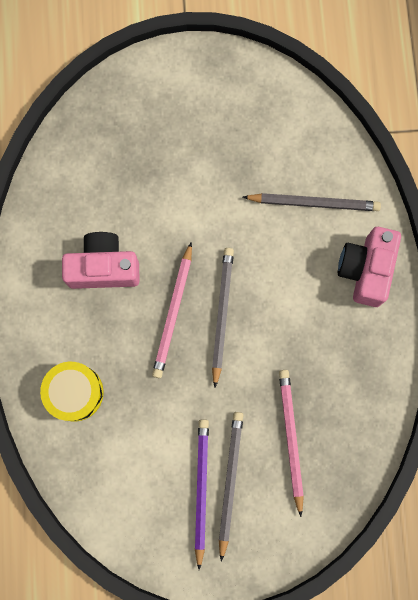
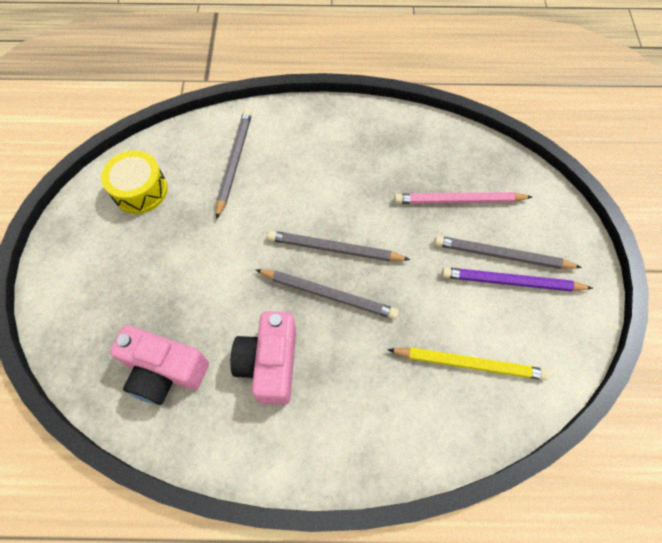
camera: 85 degrees left, 15 degrees down
(75, 392) = (410, 406): yellow drum -> yellow drum (140, 190)
(115, 445) = (469, 364): none -> yellow pencil
(173, 312) = (328, 294): pink pencil -> grey pencil
(365, 270) = (304, 129): pink camera -> pink camera (165, 371)

